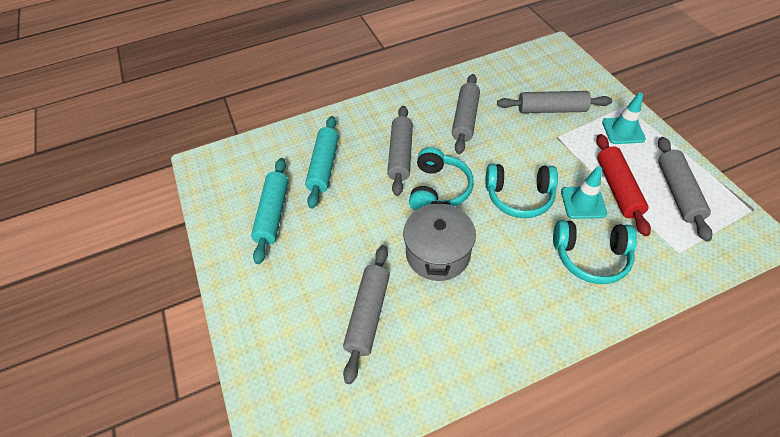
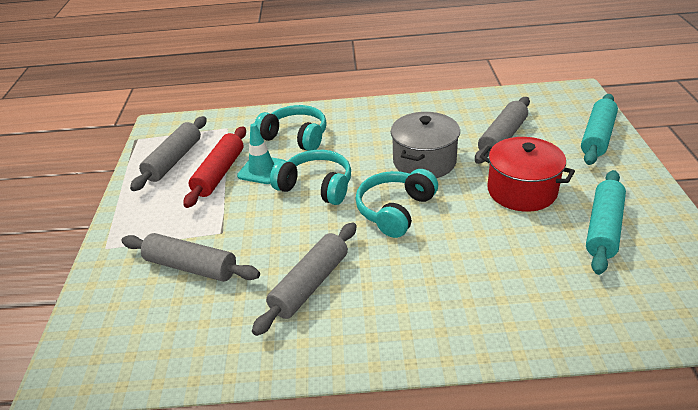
camera: 160 degrees left, 15 degrees down
(324, 166) = (533, 269): turquoise rolling pin -> turquoise rolling pin (597, 136)
(339, 238) = (521, 191): none -> red pot
(401, 155) = (423, 258): grey rolling pin -> none
(623, 131) = (146, 221): turquoise traffic cone -> none

